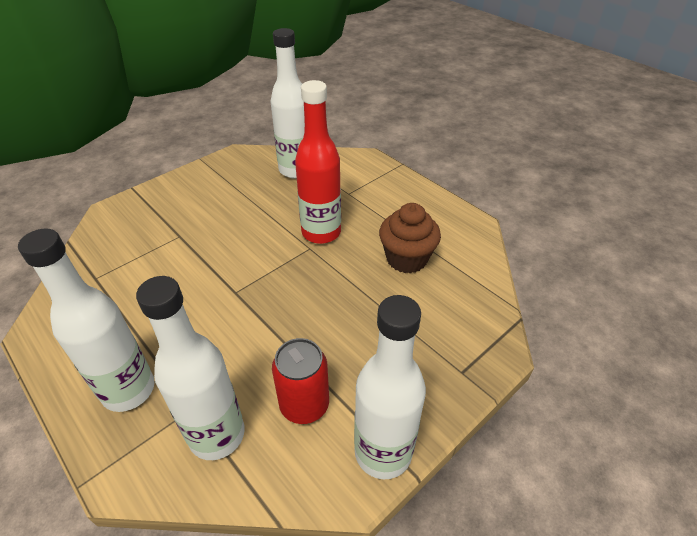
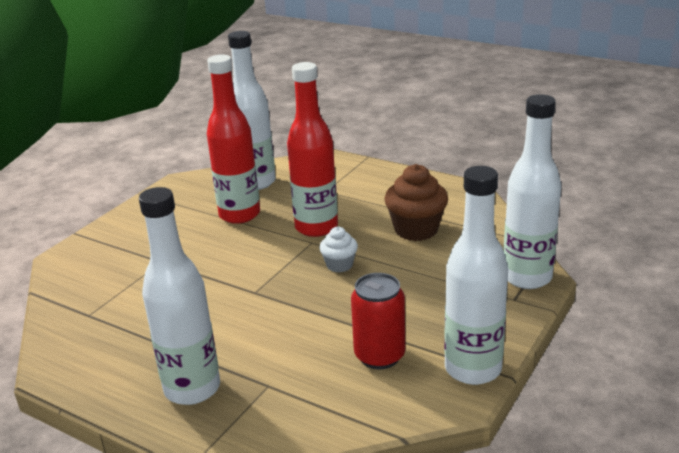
camera: 15 degrees left, 15 degrees down
(217, 435) = (307, 397): white bottle -> white bottle (527, 277)
(265, 202) = (239, 215): none -> red bottle
(320, 282) = (339, 265): none -> white cupcake

